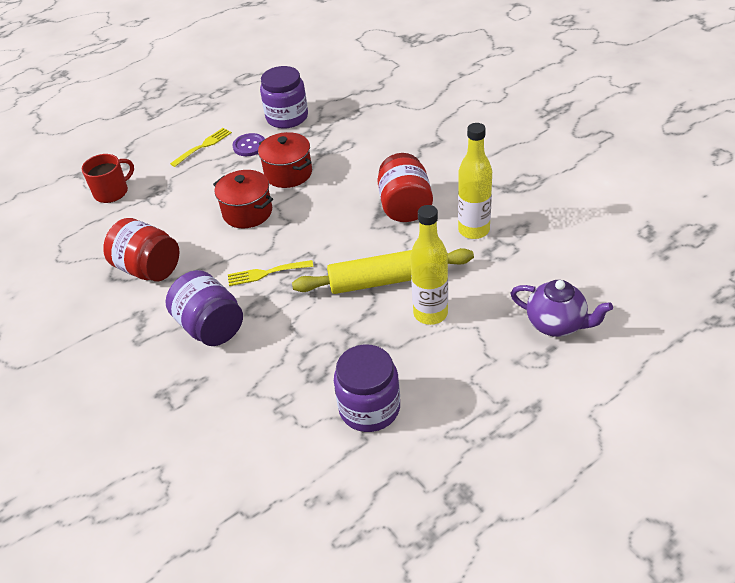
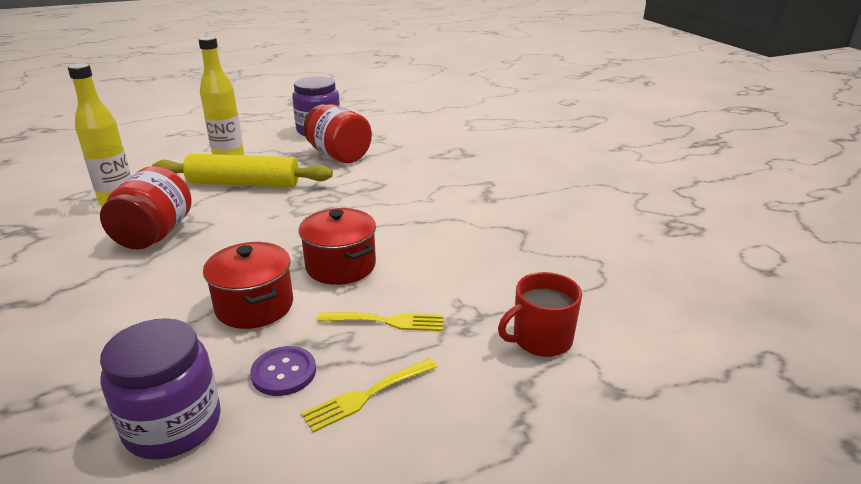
camera: 170 degrees left, 15 degrees down
(148, 269) = (478, 231): red jar -> red jar (339, 155)
(210, 327) = (419, 181): purple jar -> none
(266, 273) = (349, 206): yellow fork -> yellow fork (387, 321)
(556, 324) = (148, 143): purple teapot -> none

